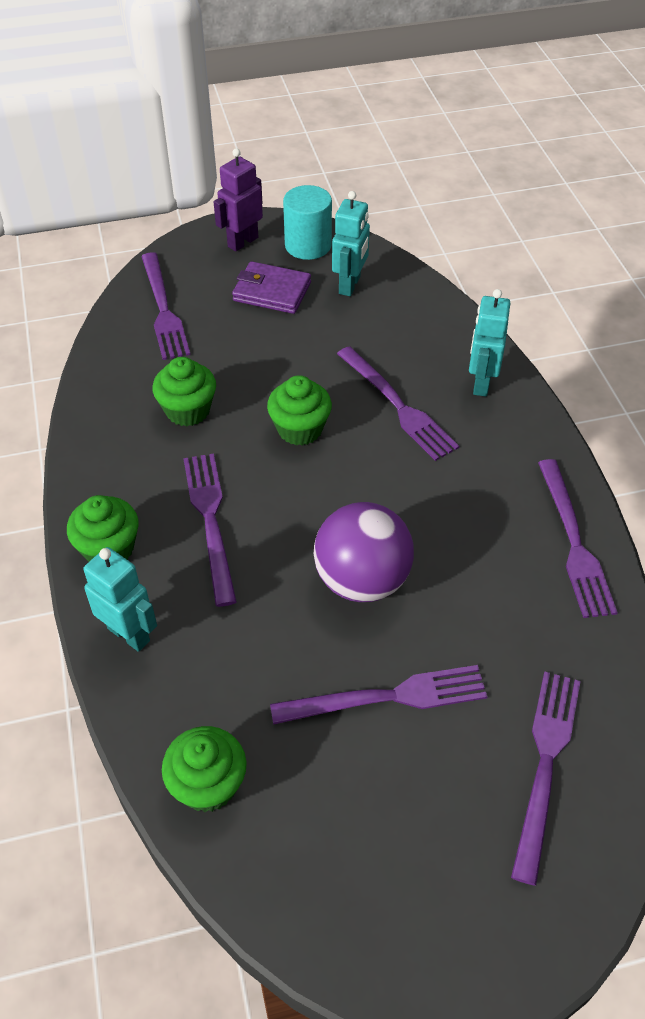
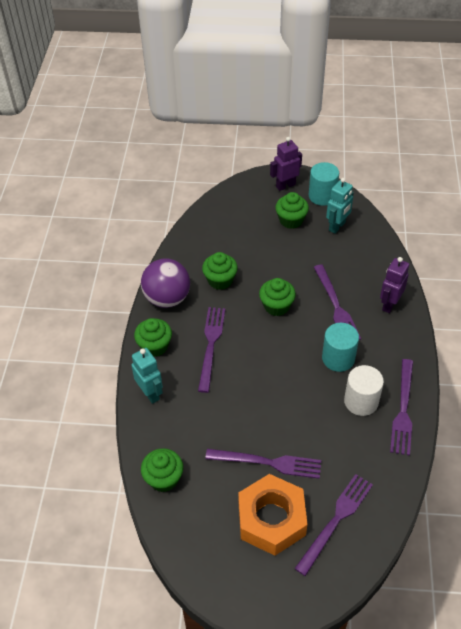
camera: 20 degrees right, 0 degrees up
(163, 309) = (227, 217): purple fork -> none
(272, 291) = (291, 220): purple wallet -> green cupcake
(362, 580) = (278, 398): purple ball -> purple ball (167, 298)
(434, 799) = (271, 519): none -> orange nut
(435, 487) = (338, 358): none -> turquoise cylinder
(481, 383) = (389, 304): turquoise robot -> purple robot
(501, 547) = (361, 401): none -> white cylinder

